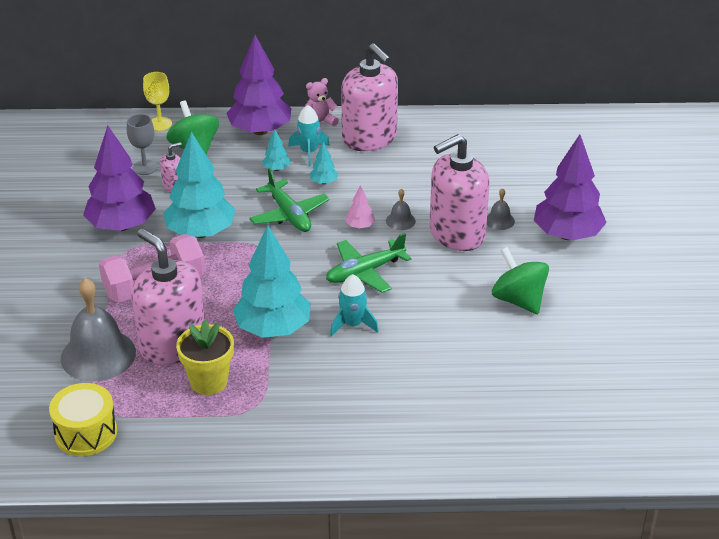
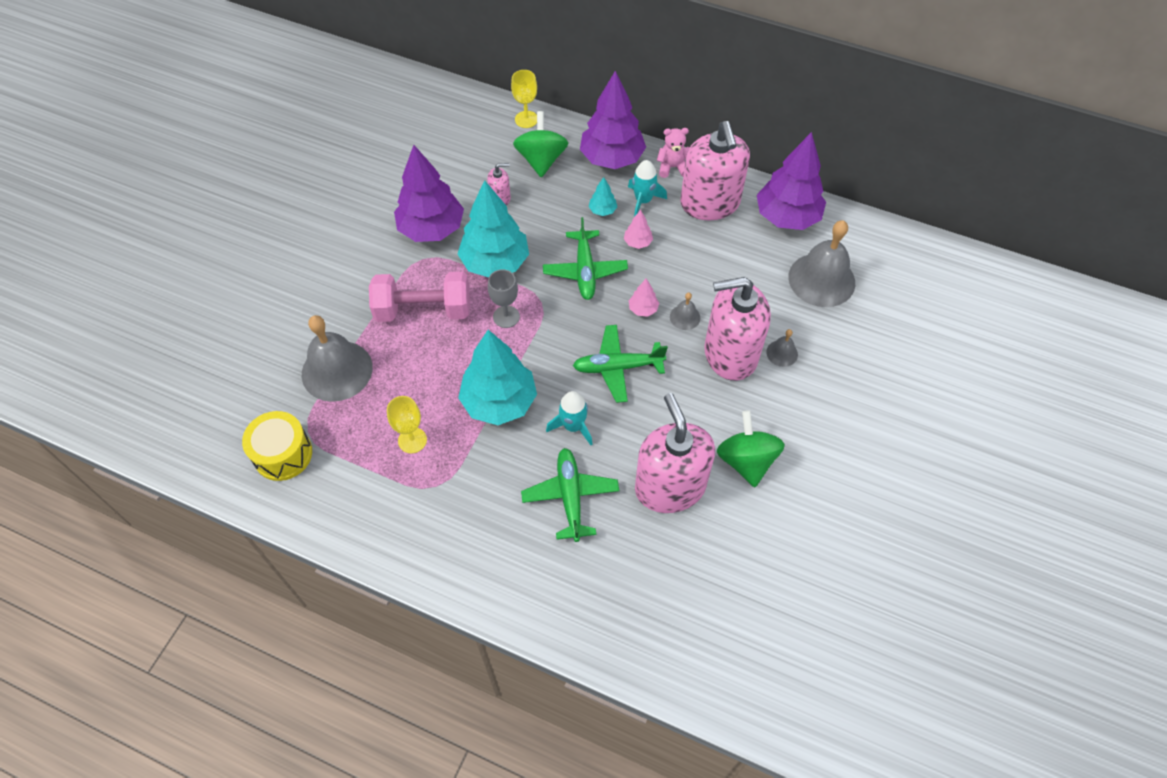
camera: 25 degrees right, 20 degrees up
(145, 167) = (486, 167): grey goblet -> grey goblet (506, 317)
(173, 345) = (404, 385): pink soap dispenser -> pink soap dispenser (670, 487)
(209, 381) = (412, 440): yellow flower pot -> yellow goblet
(323, 182) = (637, 242): turquoise tree -> pink tree
(384, 373) = (570, 497): none -> green plane
(499, 163) = (821, 279): none -> grey bell
(567, 235) = (840, 397): purple tree -> purple tree (787, 217)

